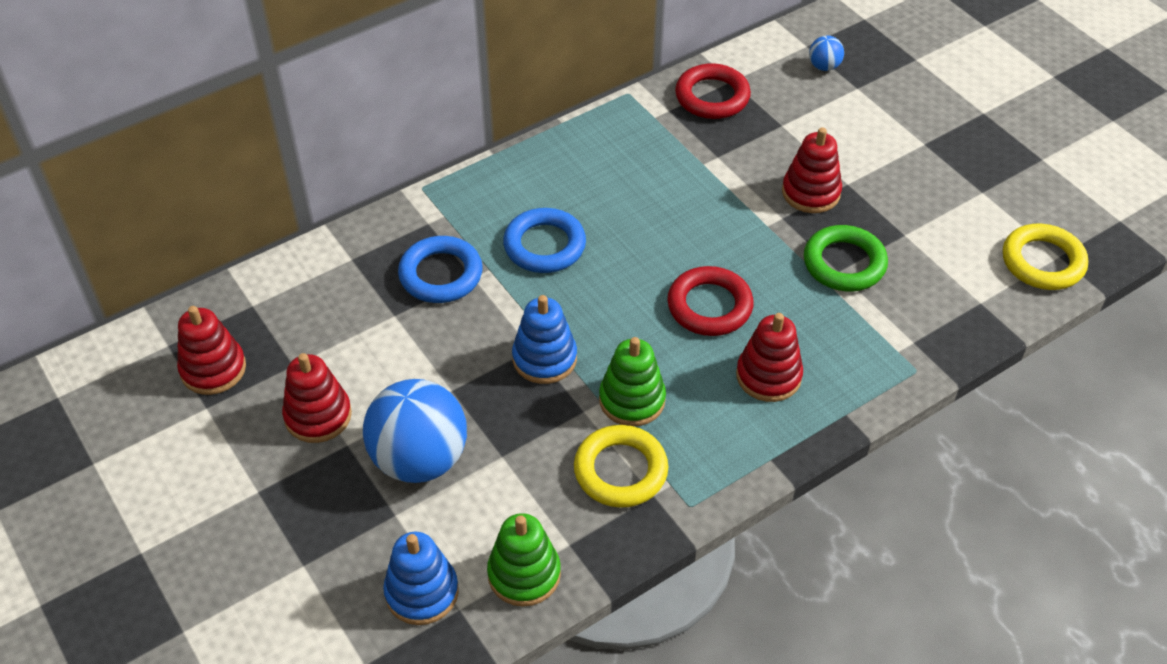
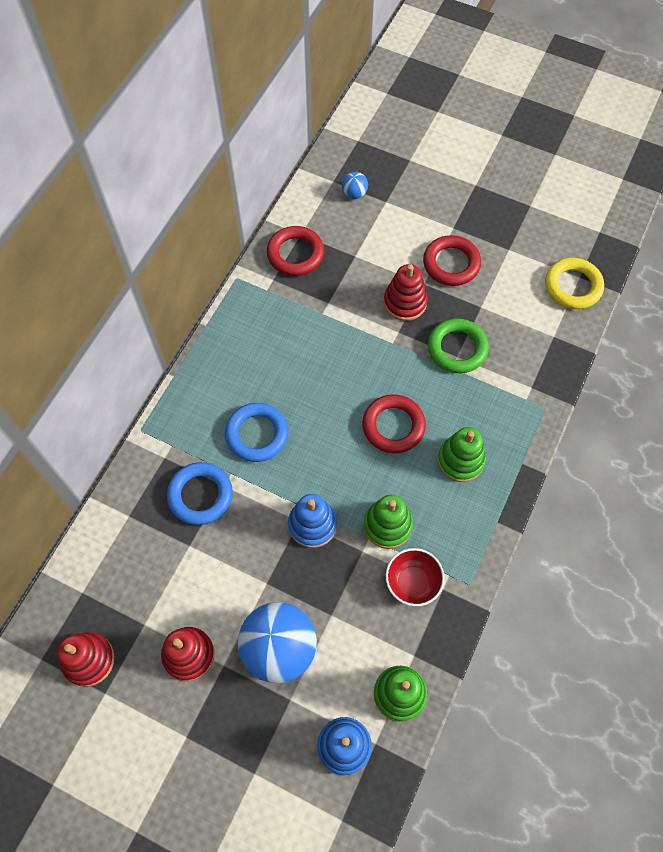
camera: 30 degrees left, 15 degrees up
(620, 470) = (412, 583): yellow ring -> red bowl
(768, 376) = (460, 460): red stacking toy -> green stacking toy
(896, 177) = (451, 264): none -> red ring

